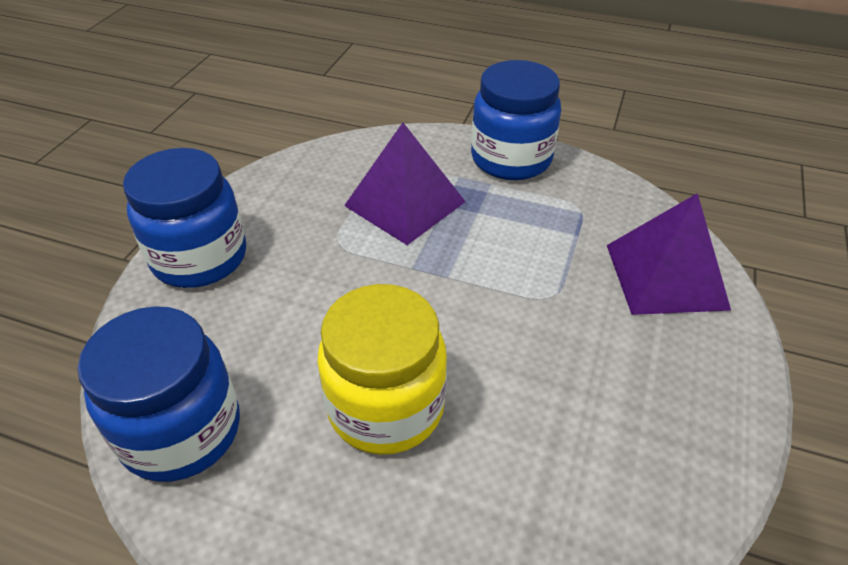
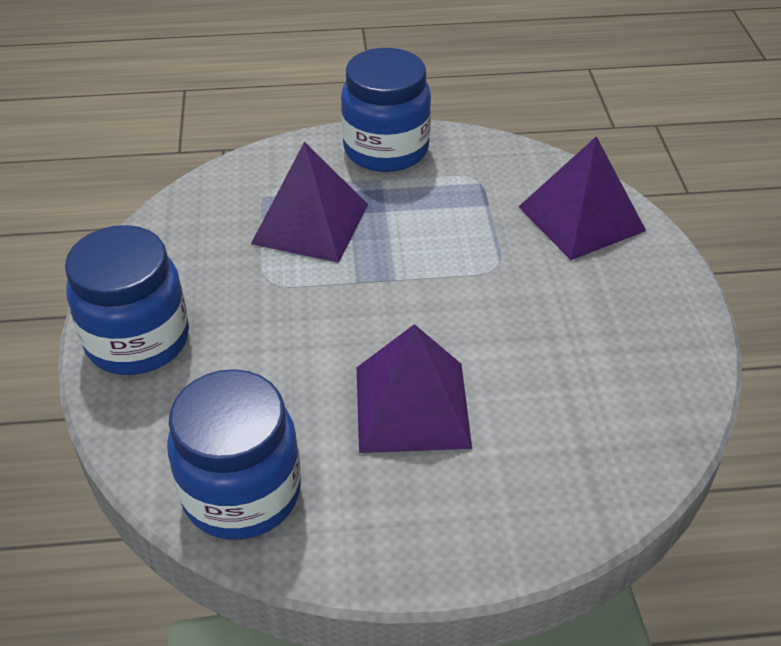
camera: 25 degrees left, 0 degrees up
(386, 407) = (412, 406): yellow jar -> purple pyramid

